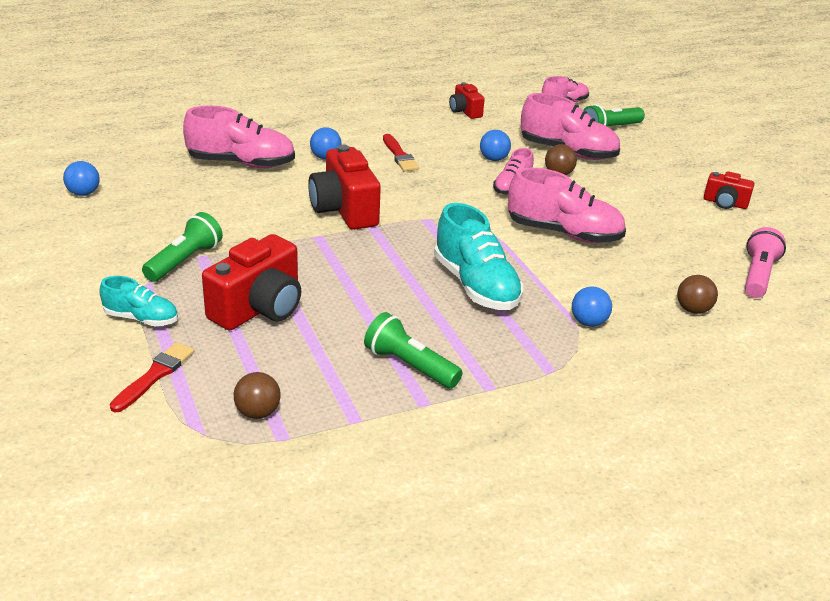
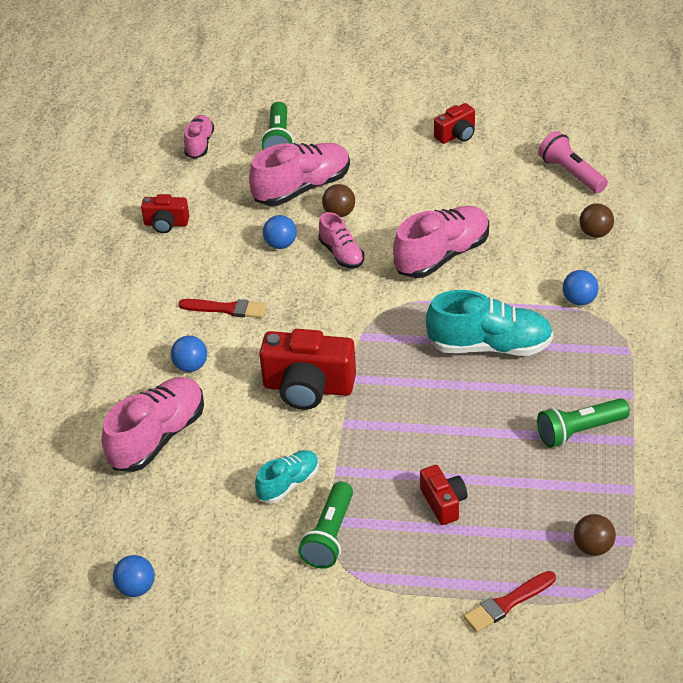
camera: 55 degrees left, 10 degrees up
(141, 318) = (413, 593): turquoise shoe -> turquoise shoe (288, 484)
(155, 375) = (507, 603): red brush -> red brush turned 90 degrees counterclockwise
(184, 261) = (330, 536): green flashlight -> green flashlight turned 135 degrees counterclockwise
(259, 308) = (443, 503): red camera -> red camera, size x0.55

